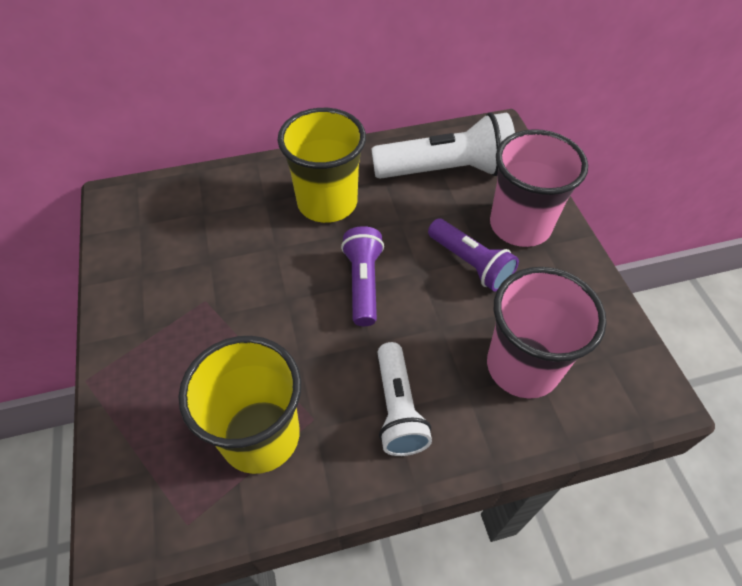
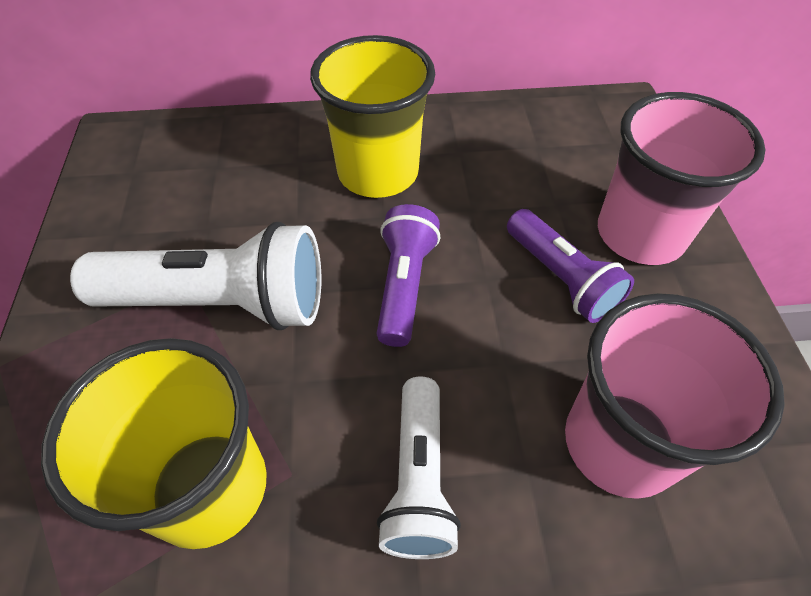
camera: 10 degrees right, 0 degrees up
(446, 170) = (546, 150): white flashlight -> white flashlight (221, 302)

